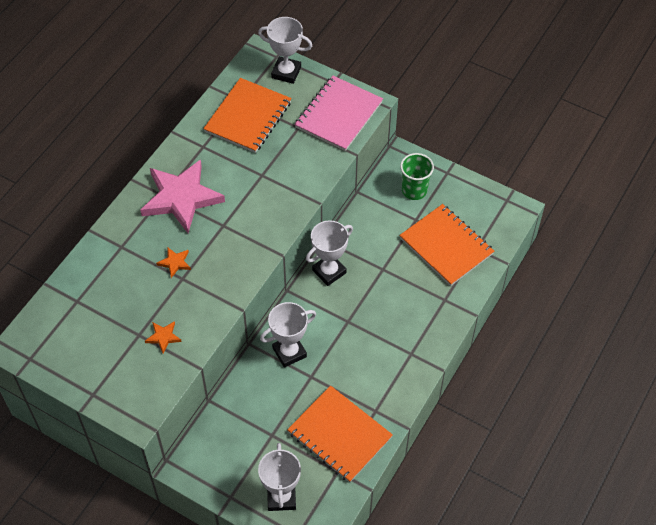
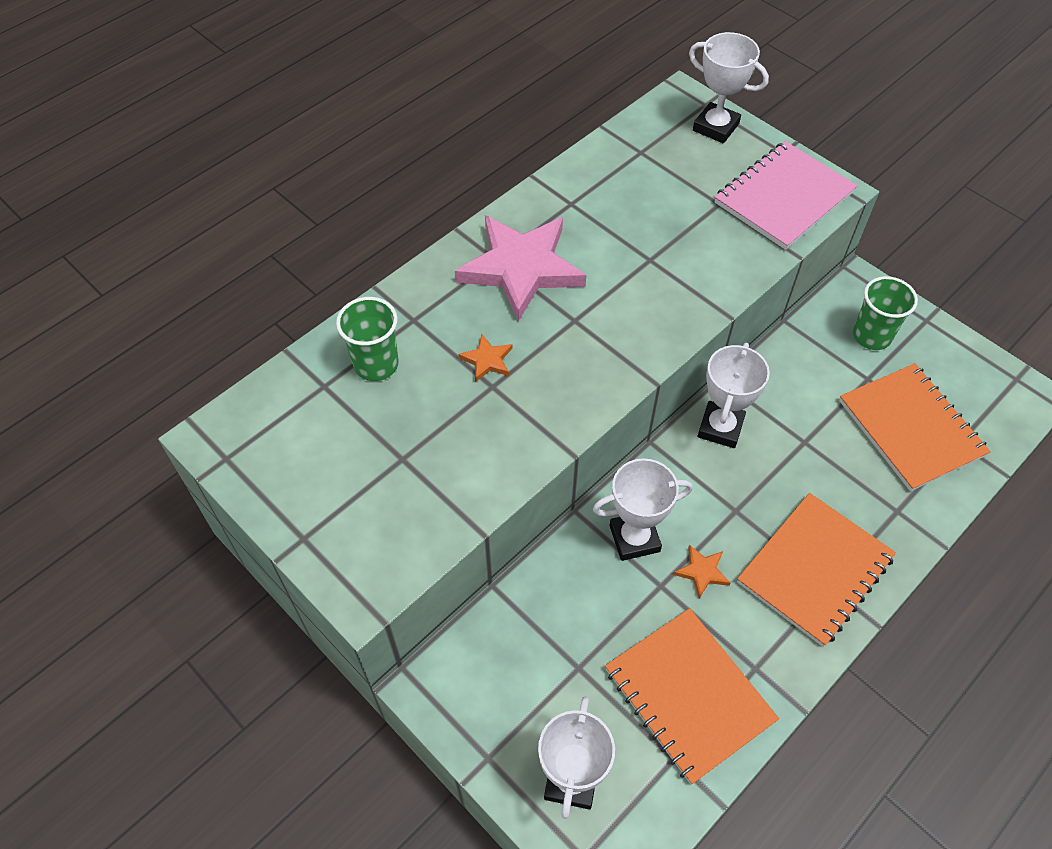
camera: 15 degrees right, 0 degrees up
(106, 280) = (376, 364): none -> green cup
(163, 337) = (439, 471): orange star -> orange star (702, 572)
(248, 117) = (647, 176): orange notebook -> orange notebook (814, 570)
(329, 271) = (720, 427): white trophy -> white trophy turned 45 degrees counterclockwise

